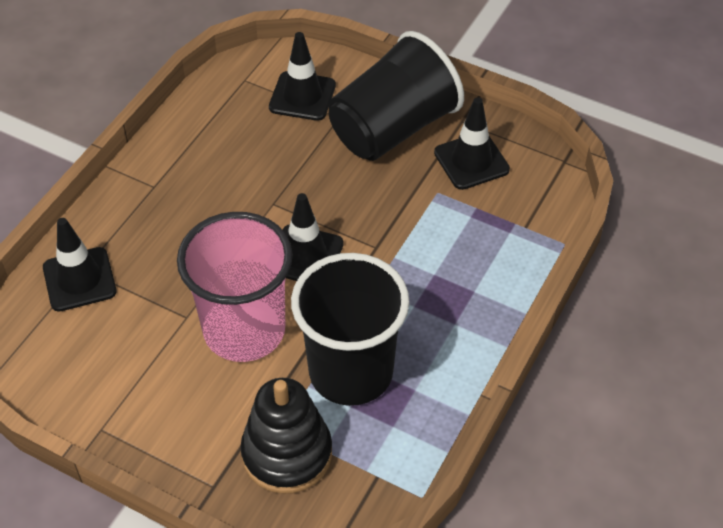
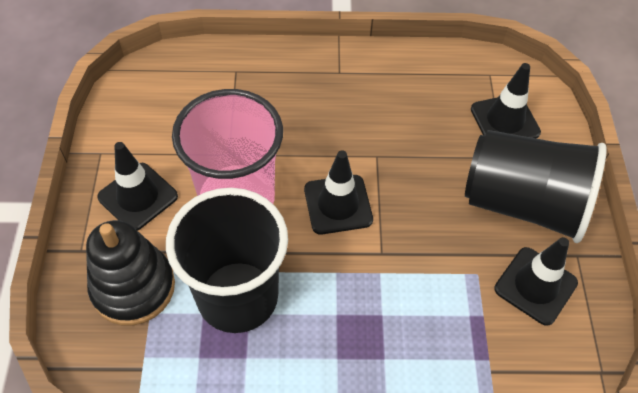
camera: 60 degrees right, 5 degrees up
(79, 279) = (224, 73): black traffic cone -> black traffic cone (138, 197)

